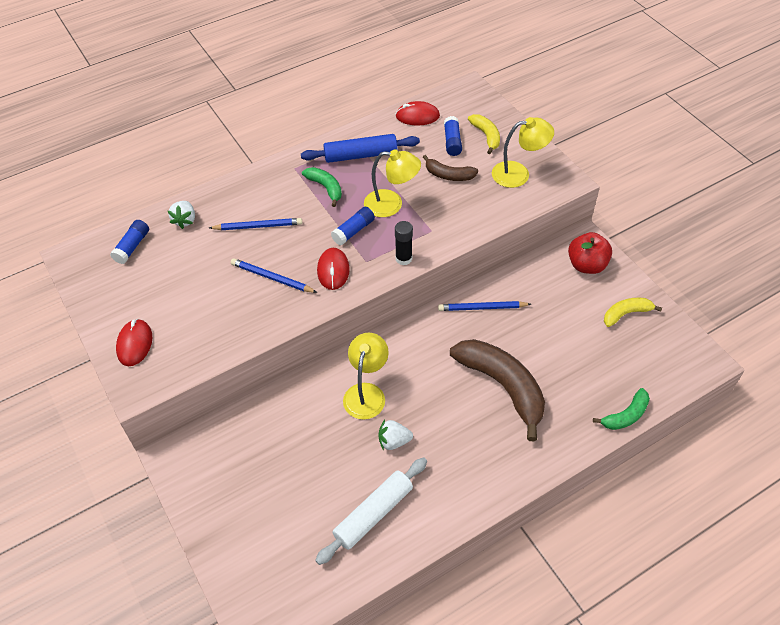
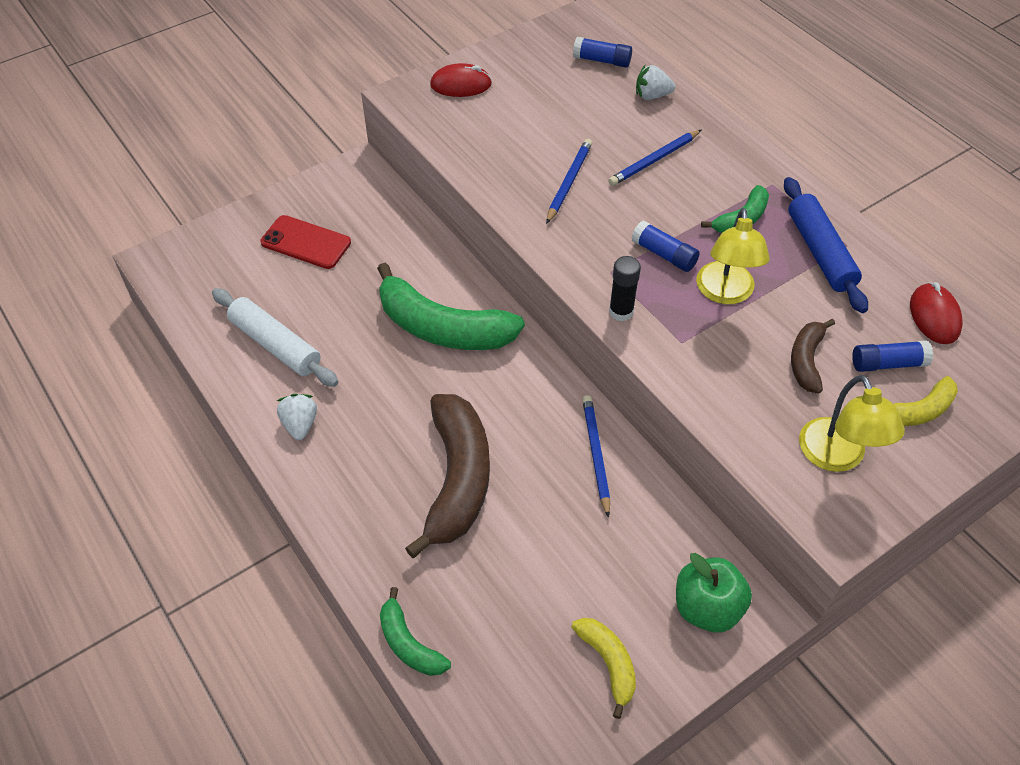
camera: 85 degrees right, 0 degrees up
(258, 226) = (654, 160): blue pencil -> blue pencil turned 60 degrees clockwise
(258, 496) = (306, 242): none -> red phone
(333, 270) = (589, 239): red mouse -> none
(366, 393) = (443, 328): yellow lamp -> green banana
(394, 441) = (372, 359): white strawberry -> white strawberry (300, 424)
(502, 386) = (457, 479): brown banana -> brown banana turned 45 degrees counterclockwise
(586, 265) = (707, 608): red apple -> green apple

